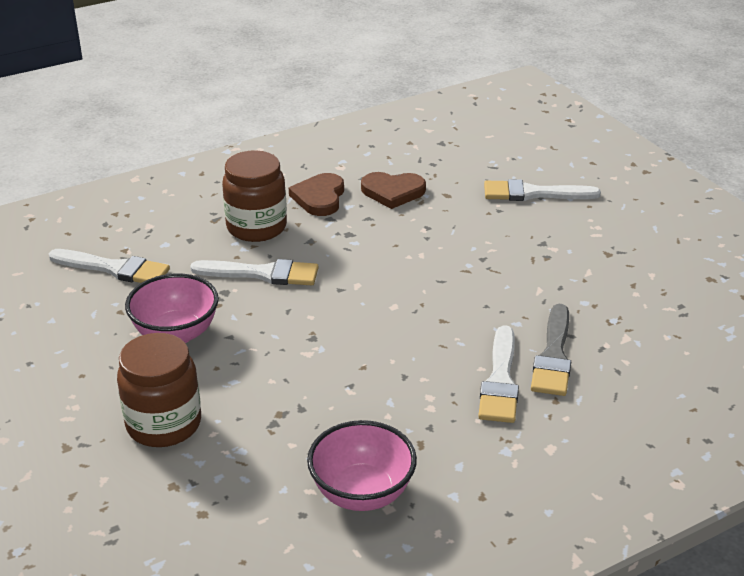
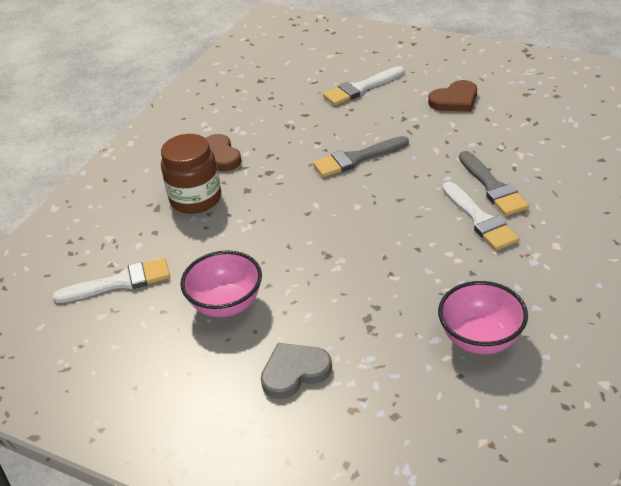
camera: 30 degrees left, 5 degrees up
(164, 424) = (294, 372): brown jar -> grey heart
(262, 274) = (240, 229): white brush -> none
(393, 192) = (266, 129): brown heart -> brown heart (455, 100)
(446, 260) = (356, 159): none -> grey brush

